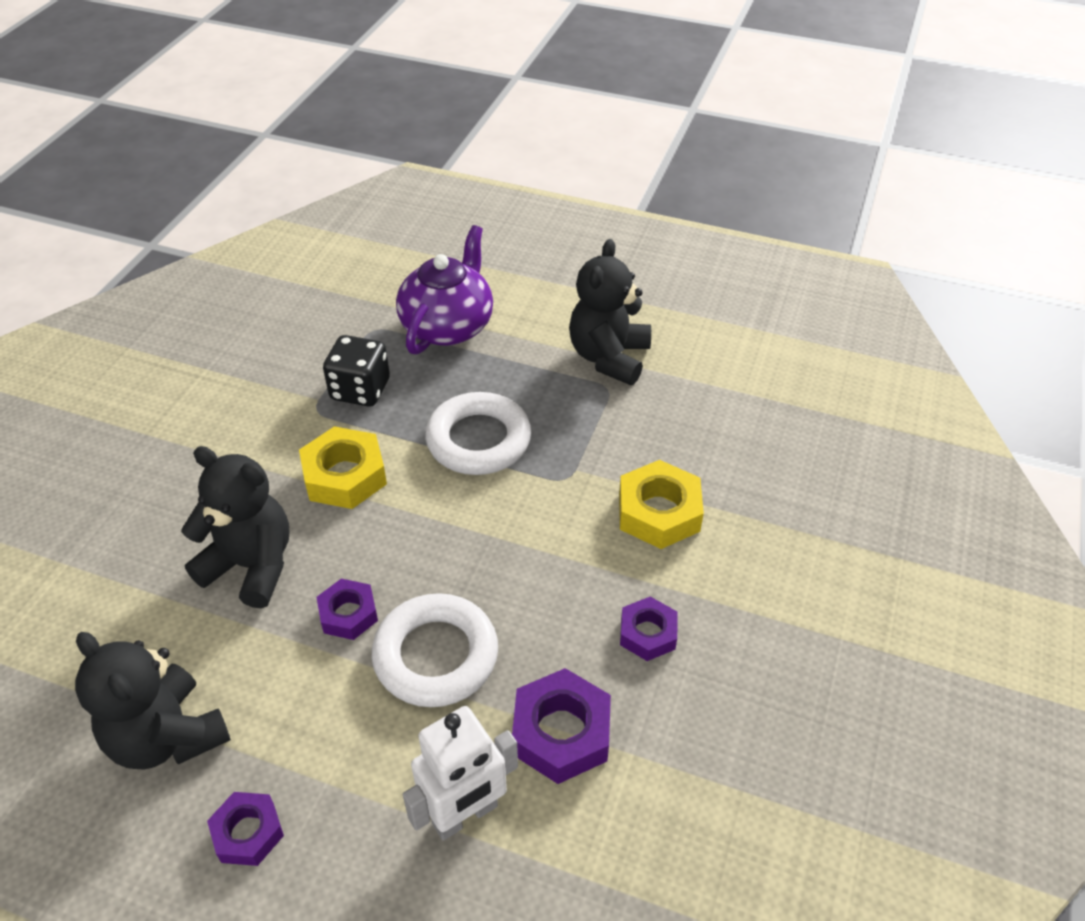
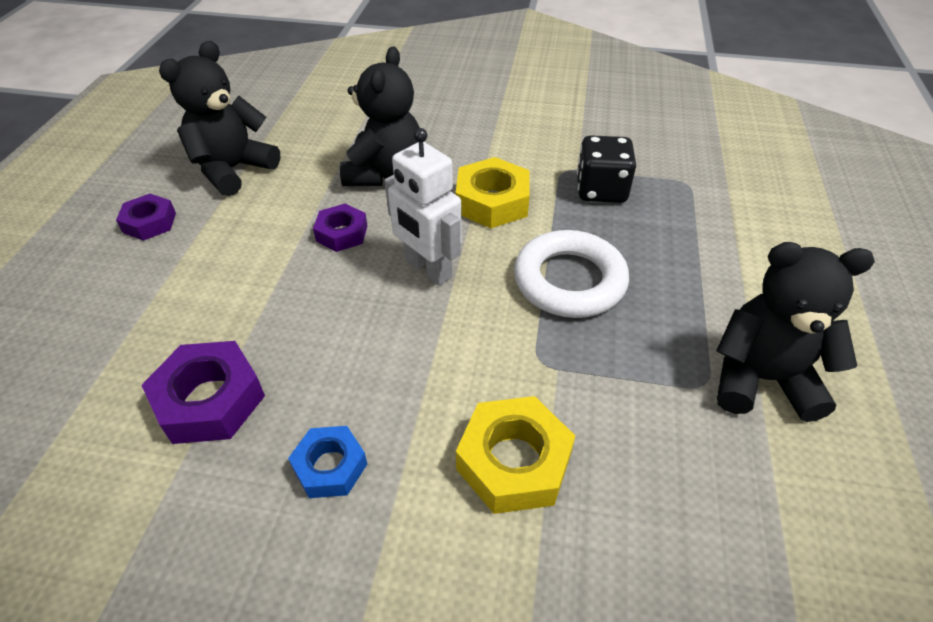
camera: 80 degrees right, 0 degrees up
(436, 656) = (299, 294): white ring -> none
(448, 326) = (724, 231): purple teapot -> none
(465, 815) = (136, 341): white robot -> white robot (428, 269)
(648, 633) = (330, 466): purple nut -> blue nut

